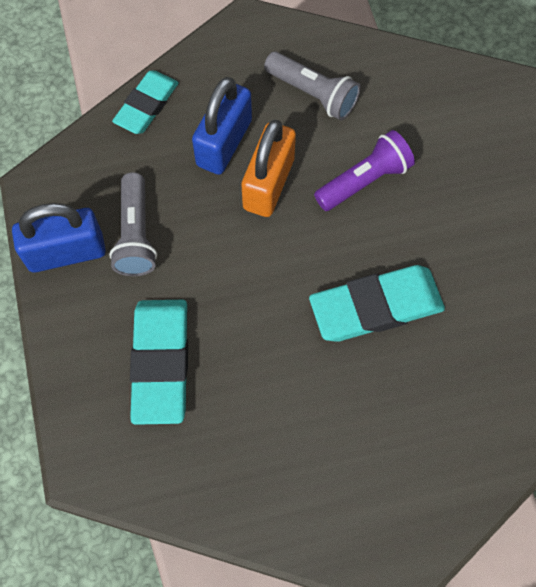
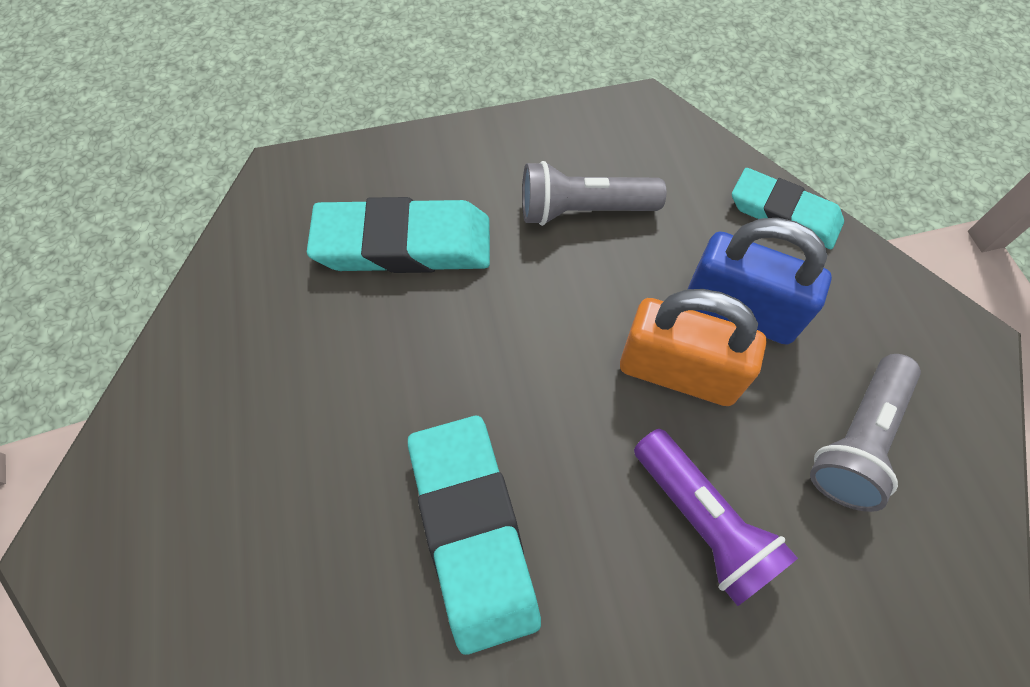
camera: 90 degrees right, 5 degrees down
(66, 252) = (555, 141): blue padlock -> none

